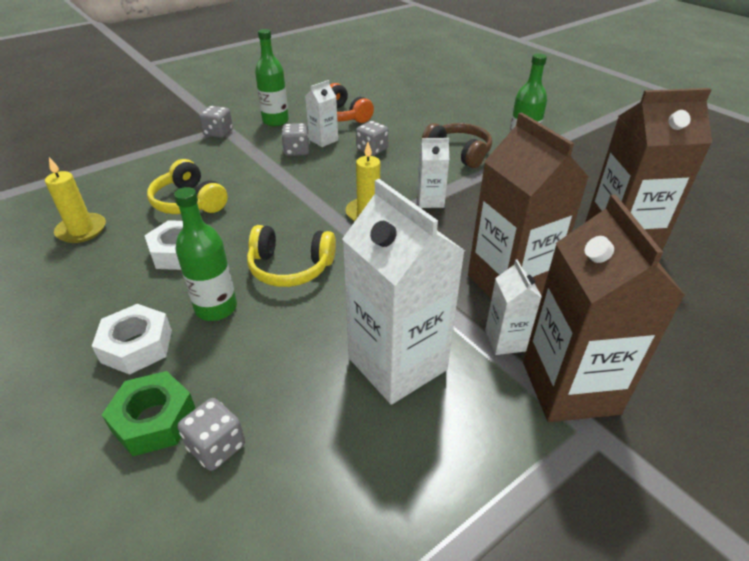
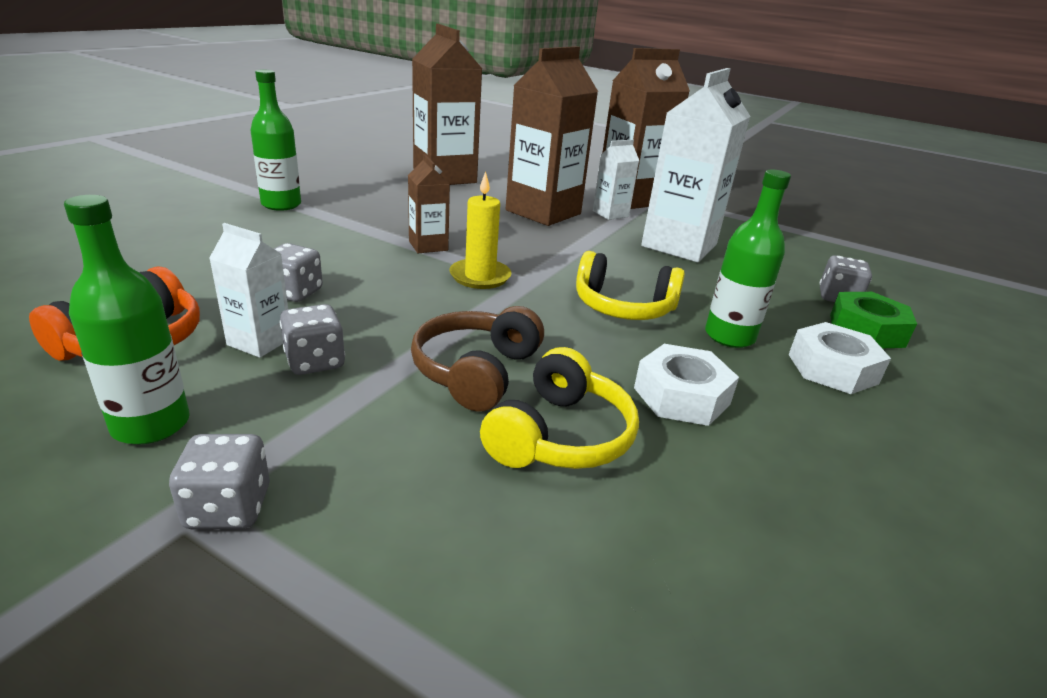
camera: 115 degrees left, 10 degrees down
(81, 230) = (753, 548): yellow candle -> none
(290, 267) = (623, 307): yellow headphones -> yellow headphones turned 120 degrees clockwise
(430, 201) = (428, 246): white carton -> brown carton
(459, 153) = (292, 235): brown headphones -> brown headphones (476, 371)

